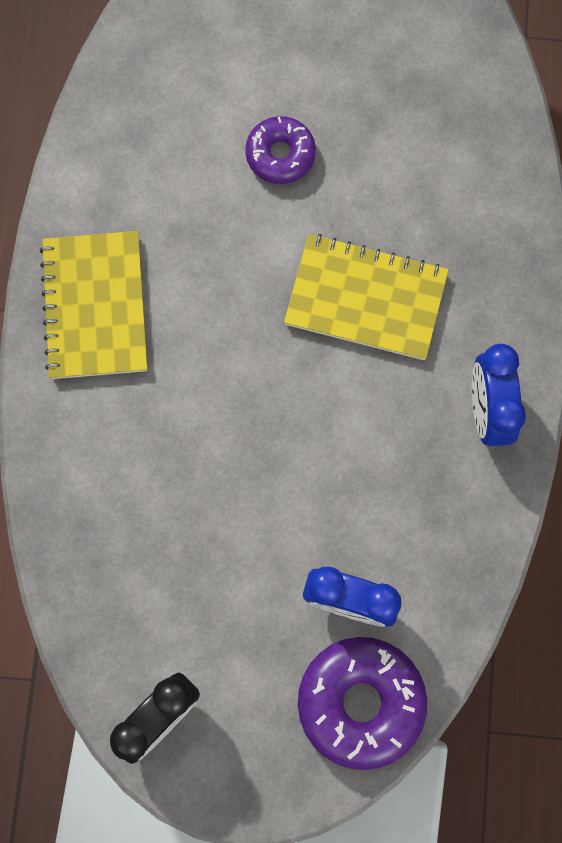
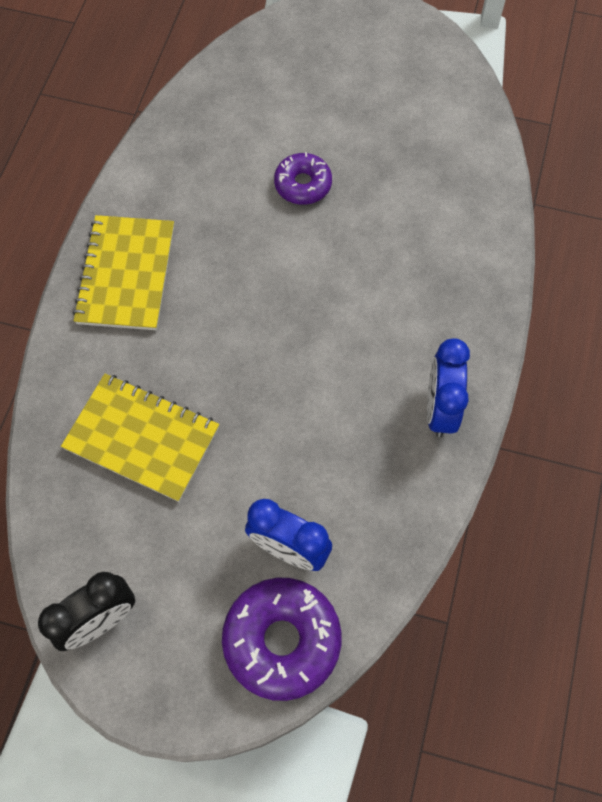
camera: 10 degrees right, 10 degrees down
(365, 299) = (351, 303): yellow notebook -> yellow notebook (142, 438)

